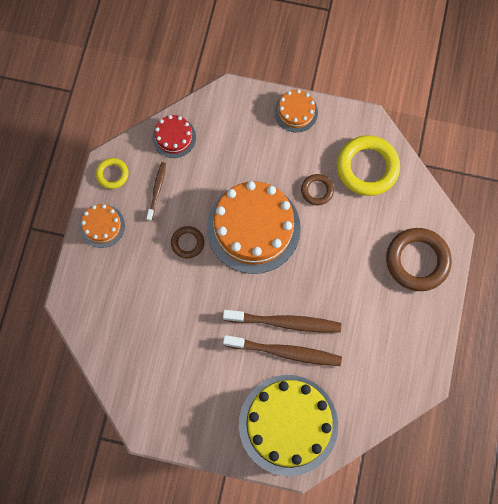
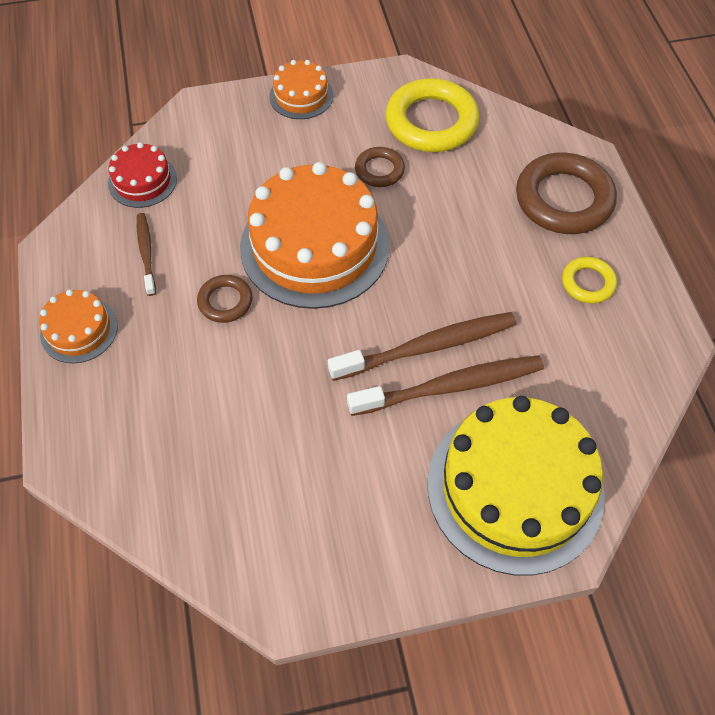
camera: 25 degrees left, 15 degrees down
(112, 174) = (67, 257): yellow ring -> yellow ring (588, 283)

